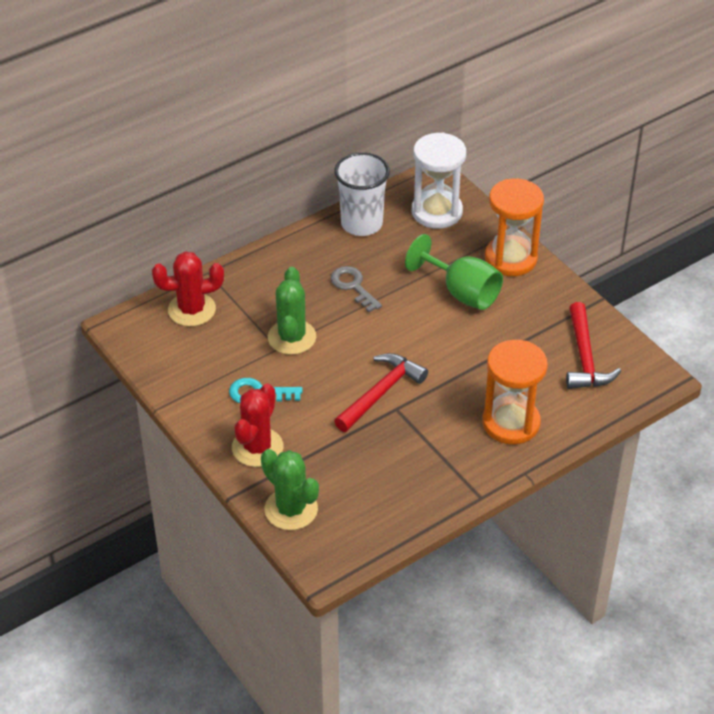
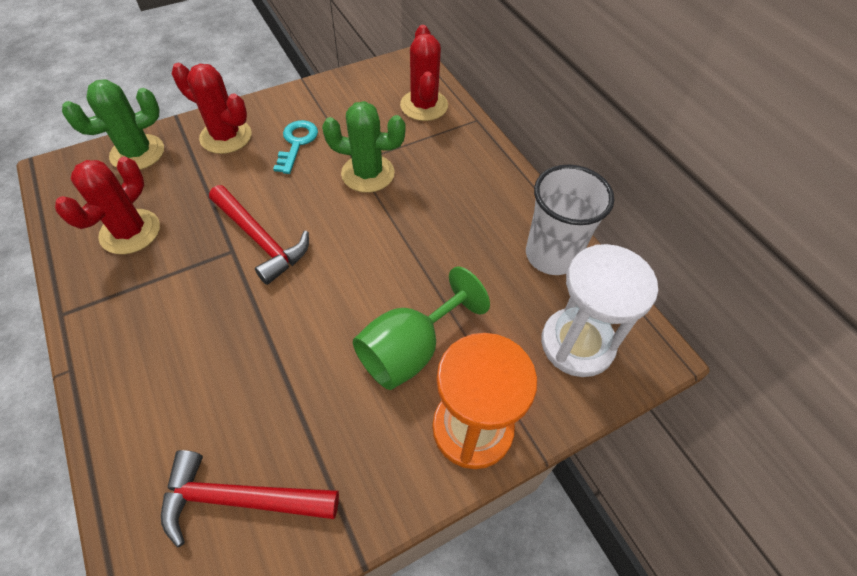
camera: 95 degrees right, 10 degrees up
(353, 286) = (439, 234): grey key -> none
(390, 481) = (130, 232): none -> red cactus
(511, 423) = (158, 368): orange hourglass -> none

